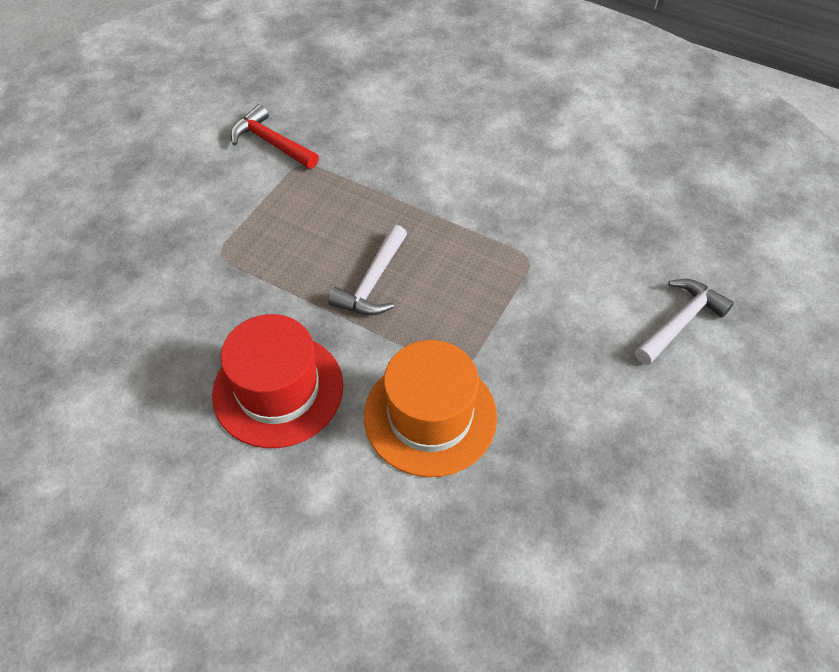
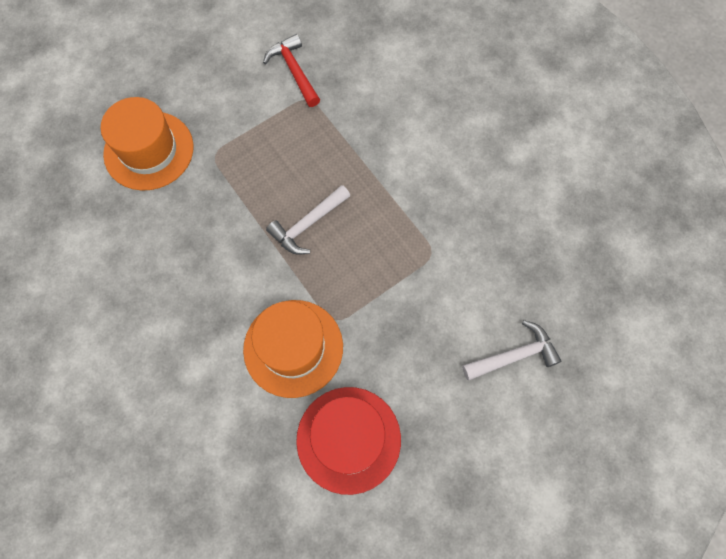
camera: 25 degrees right, 15 degrees up
(134, 277) = (149, 150): none -> orange hat
(278, 389) = (203, 282): red hat -> red hat (348, 439)

